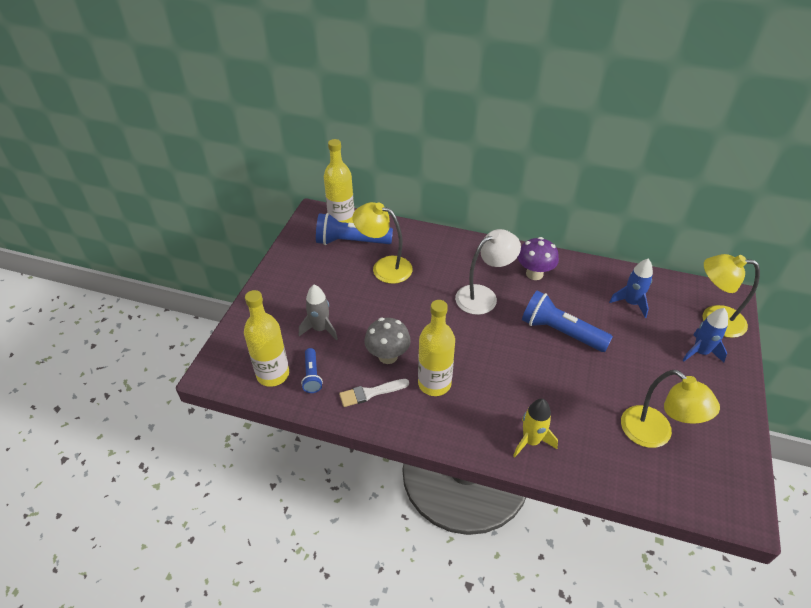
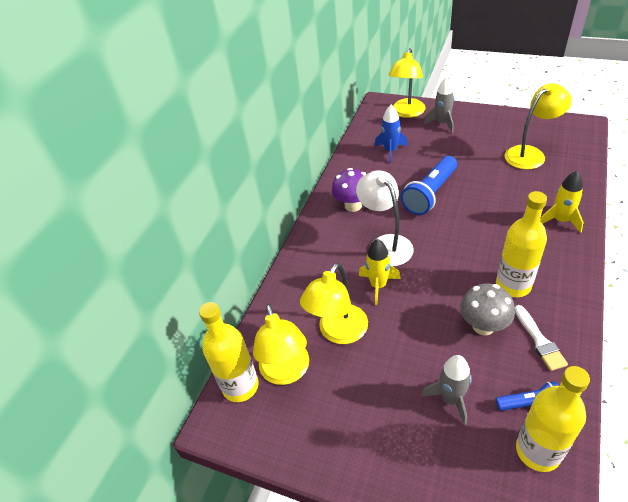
camera: 80 degrees left, 0 degrees up
(351, 242) = (286, 372): blue flashlight -> yellow lamp
(432, 290) = (378, 285): none -> yellow rocket
(700, 352) = (442, 123): blue rocket -> grey rocket

